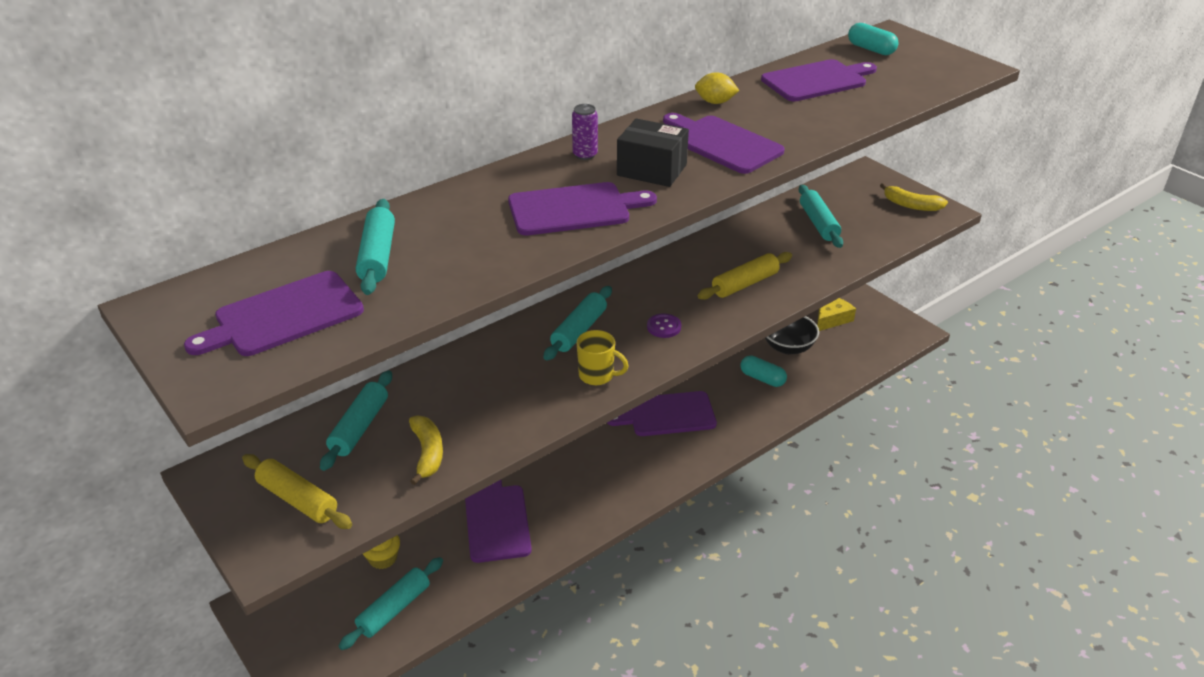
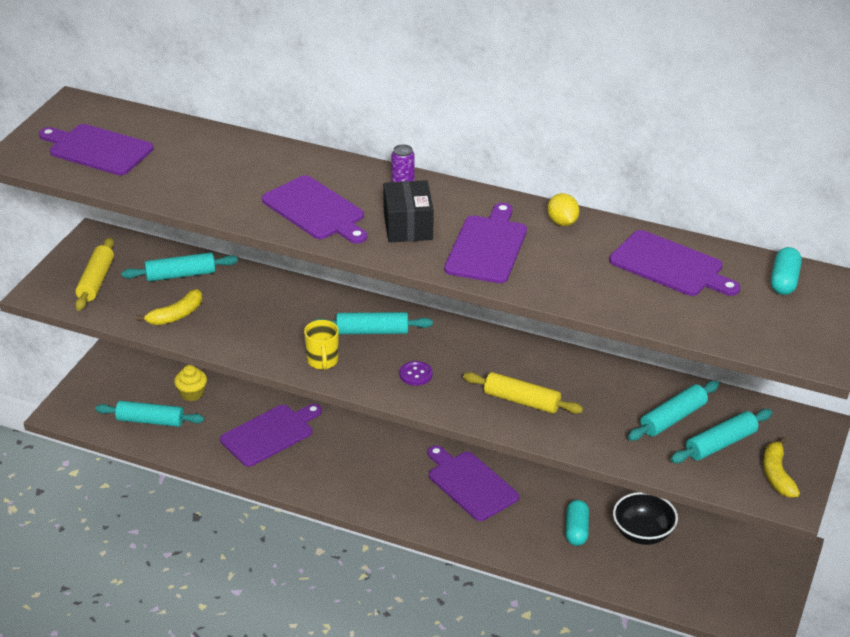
camera: 60 degrees right, 0 degrees up
(377, 256) = (188, 155): turquoise rolling pin -> turquoise rolling pin (720, 444)
(830, 318) = (722, 551): yellow cheese -> none

